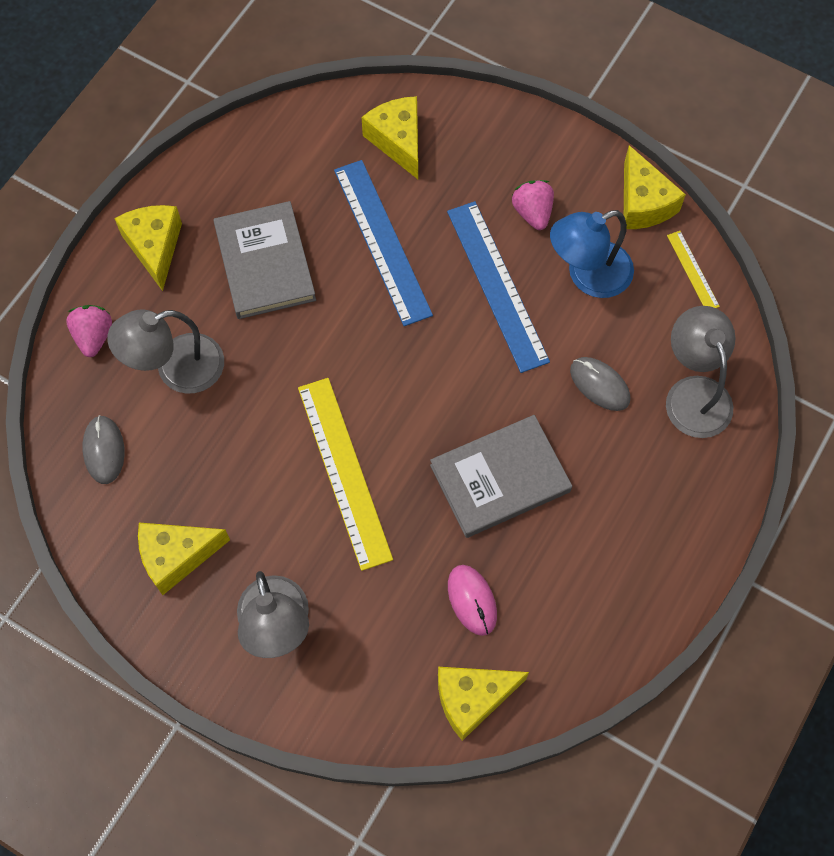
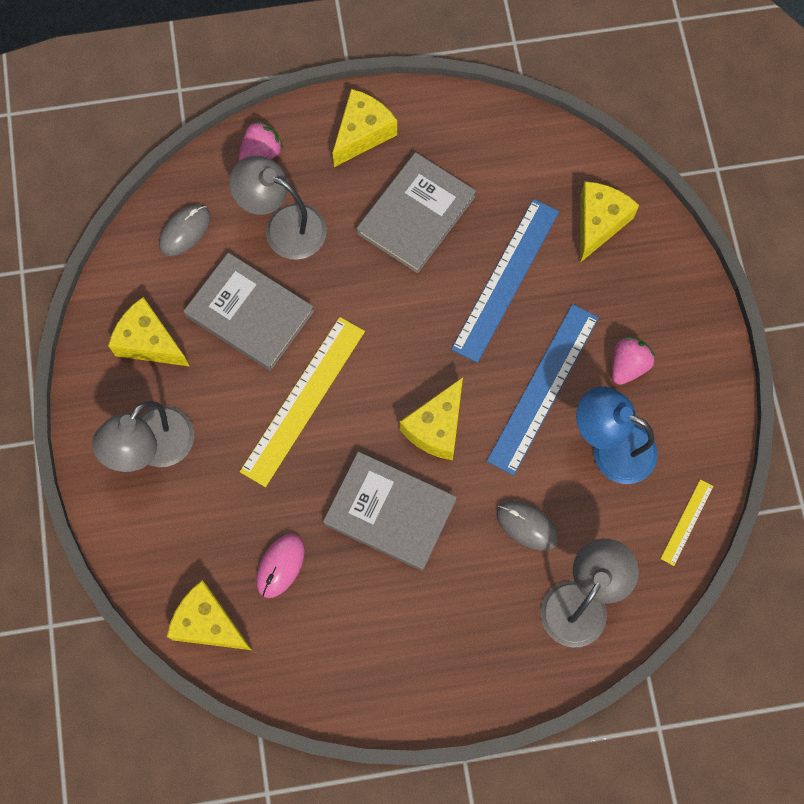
camera: 50 degrees right, 5 degrees up
(228, 455) = (249, 313): none -> grey book
(599, 385) = (527, 526): grey mouse -> grey mouse turned 60 degrees counterclockwise
(643, 203) = (712, 440): yellow cheese -> yellow cheese (436, 427)

